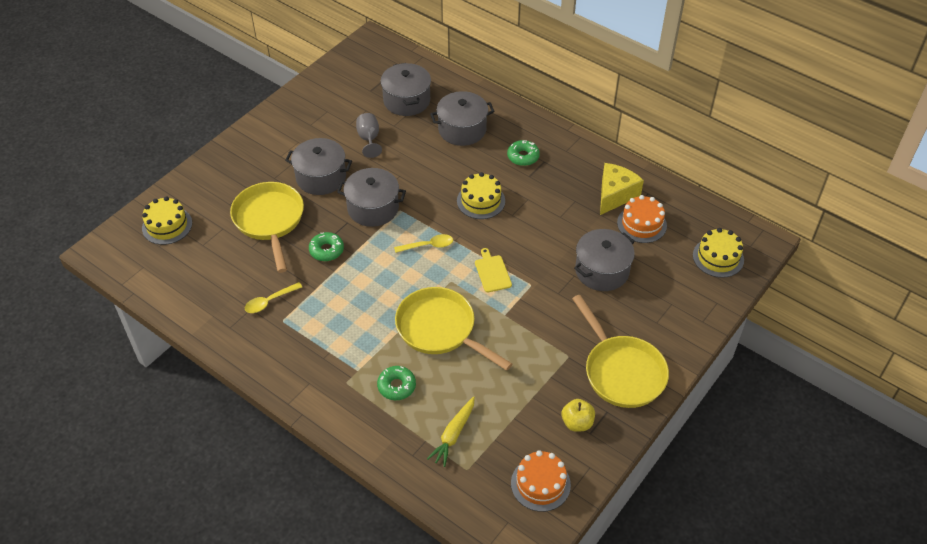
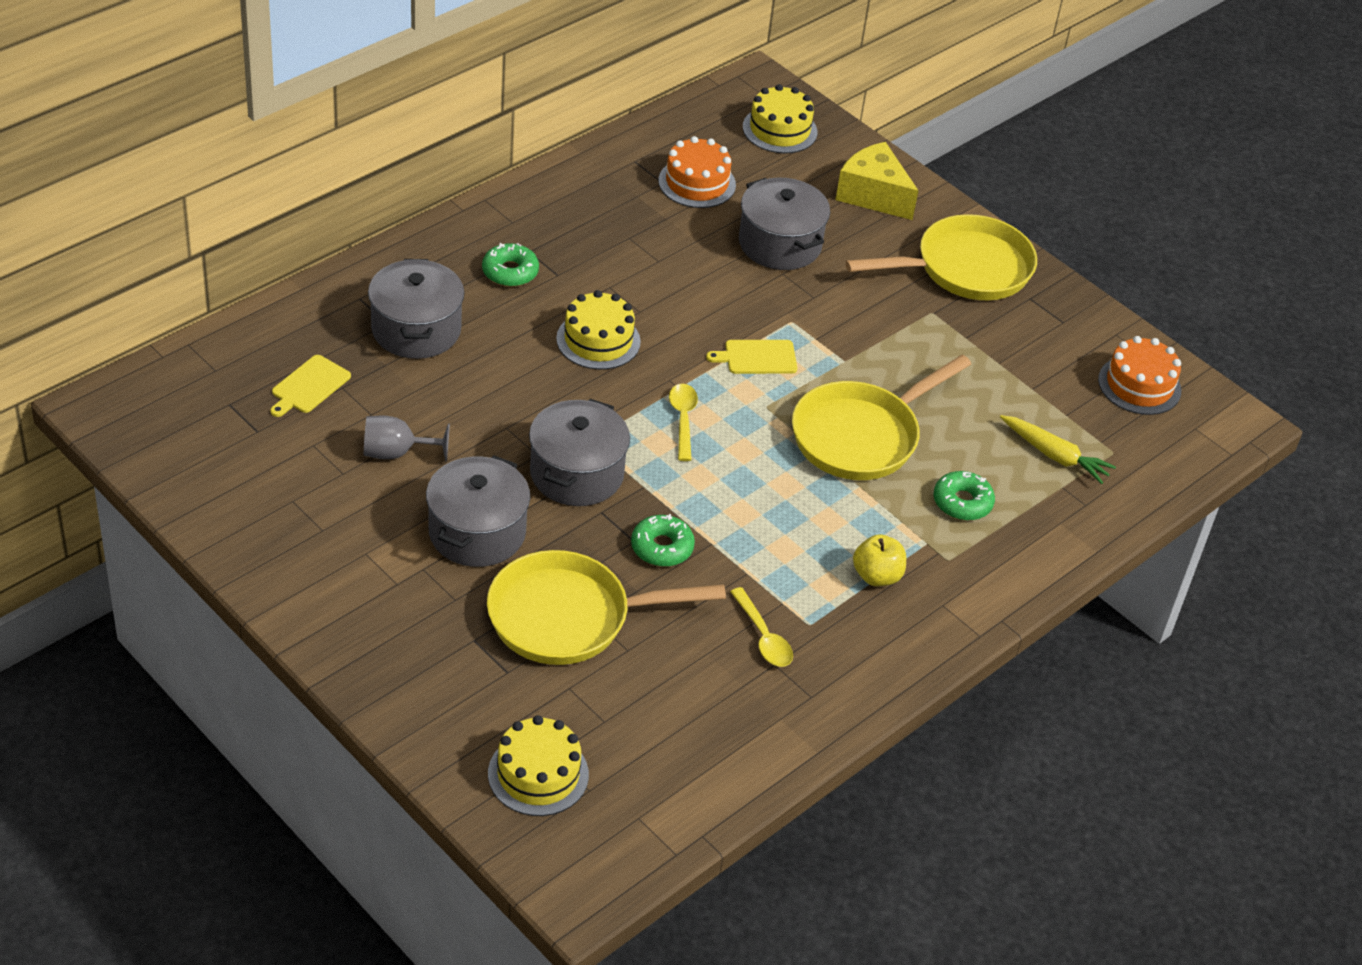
camera: 85 degrees left, 5 degrees down
(406, 101) = (309, 386): grey pot -> yellow cutting board
(577, 423) = (1045, 330): yellow apple -> yellow apple (877, 576)
(615, 195) = (629, 194): yellow cheese -> yellow cheese (873, 195)

